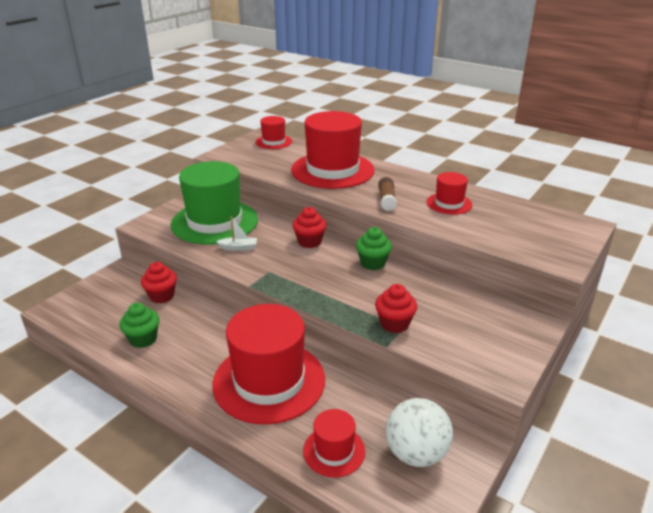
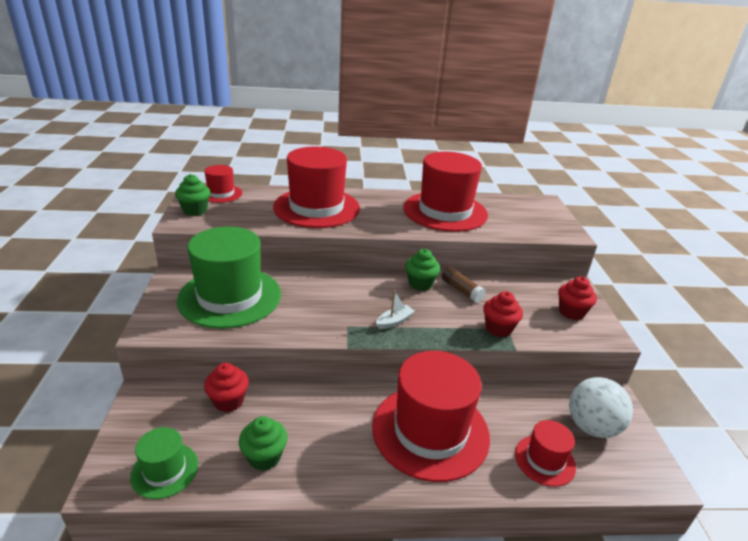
camera: 40 degrees left, 0 degrees up
(85, 318) = (165, 470): none -> green hat
(238, 247) = (288, 314): white boat -> white boat (394, 321)
(239, 149) = (195, 210): none -> green cupcake
(309, 242) = (346, 284): red cupcake -> red cupcake (571, 312)
(386, 200) = (397, 222): brown glue stick -> brown glue stick (461, 290)
(449, 203) = (445, 211): red hat -> red hat, size x2.05

